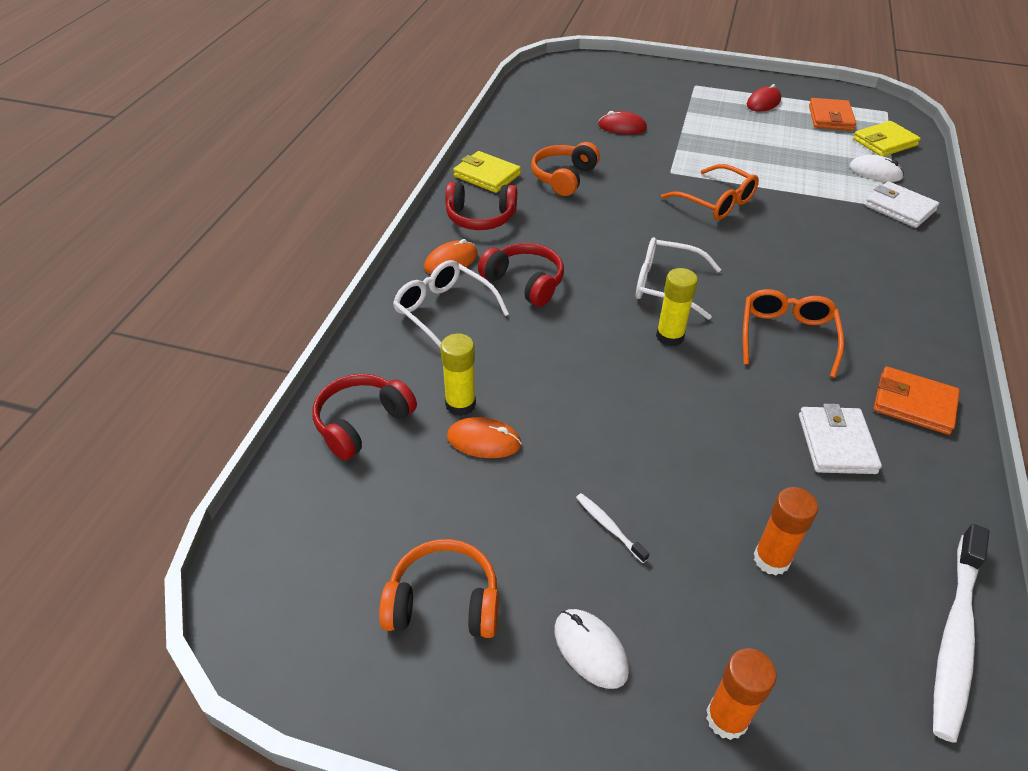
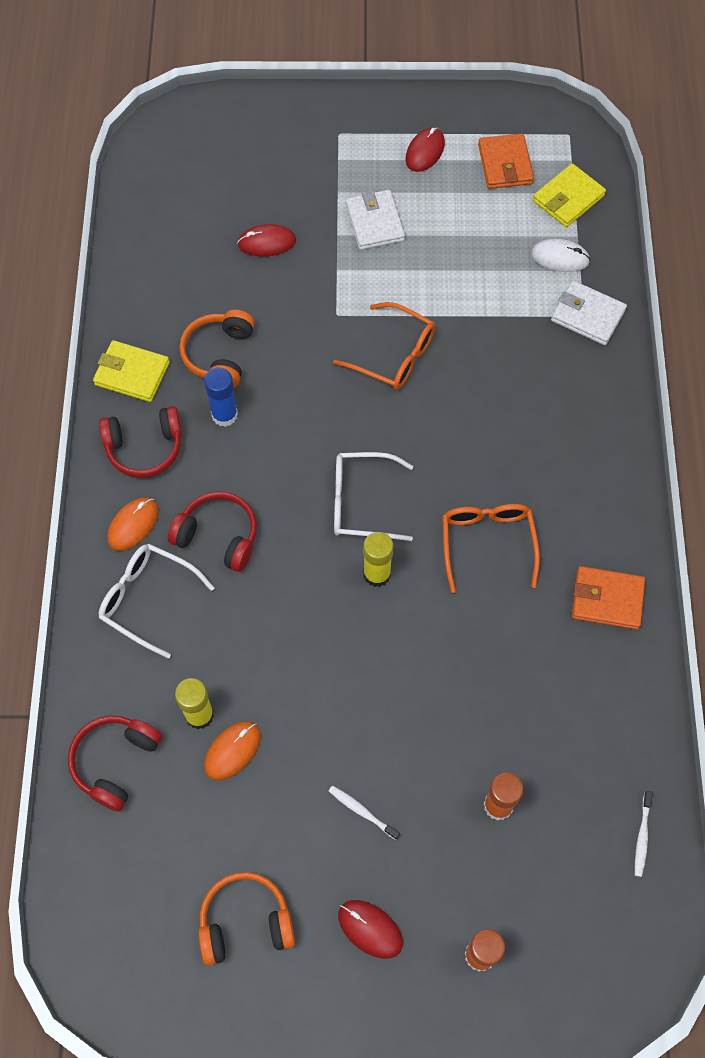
camera: 15 degrees left, 20 degrees up
(484, 441) = (232, 751): orange mouse -> orange mouse turned 45 degrees counterclockwise
(556, 211) = (224, 415): none -> blue glue stick
(590, 649) = (370, 929): white mouse -> red mouse
(836, 443) = (542, 666): white wallet -> white wallet (375, 222)
(955, 637) = (642, 836): white toothbrush -> white toothbrush, size x0.45

